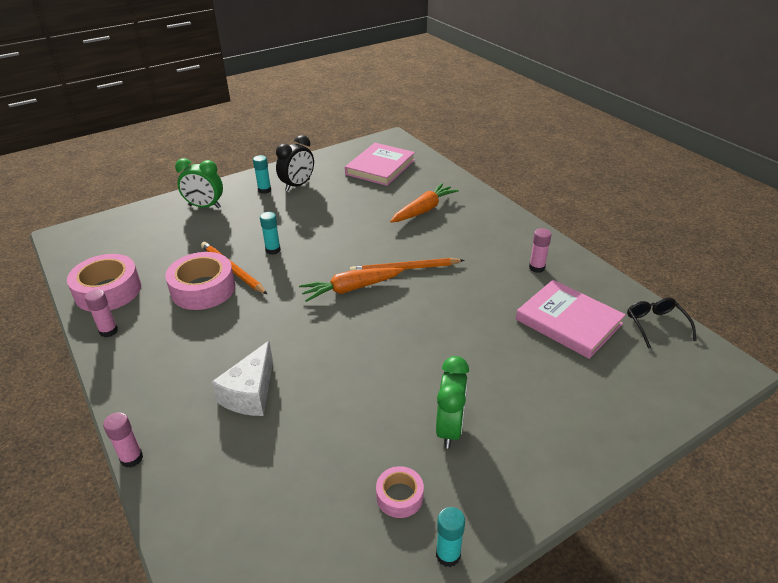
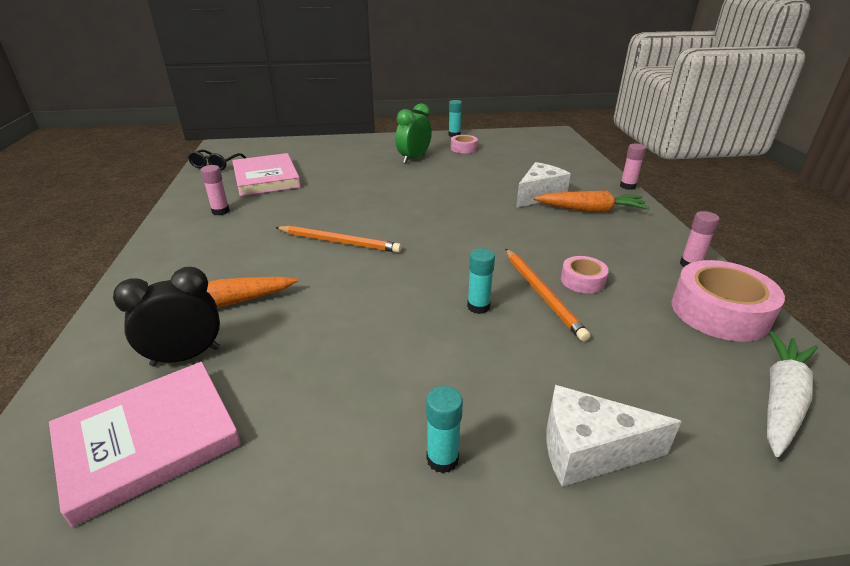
camera: 155 degrees left, 5 degrees down
(103, 247) = (781, 399): none -> white carrot
(203, 289) = (582, 280): pink tape -> pink tape, size x0.53
(205, 206) = (589, 450): green clock -> white cheese
(297, 185) = (363, 447): black clock -> black clock (186, 356)
(351, 289) = (412, 238): orange carrot -> orange carrot (590, 210)

